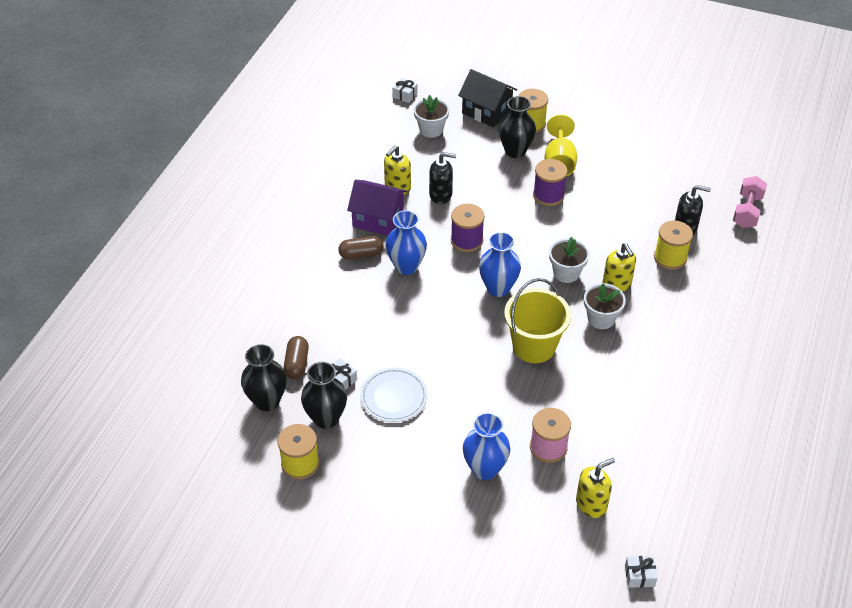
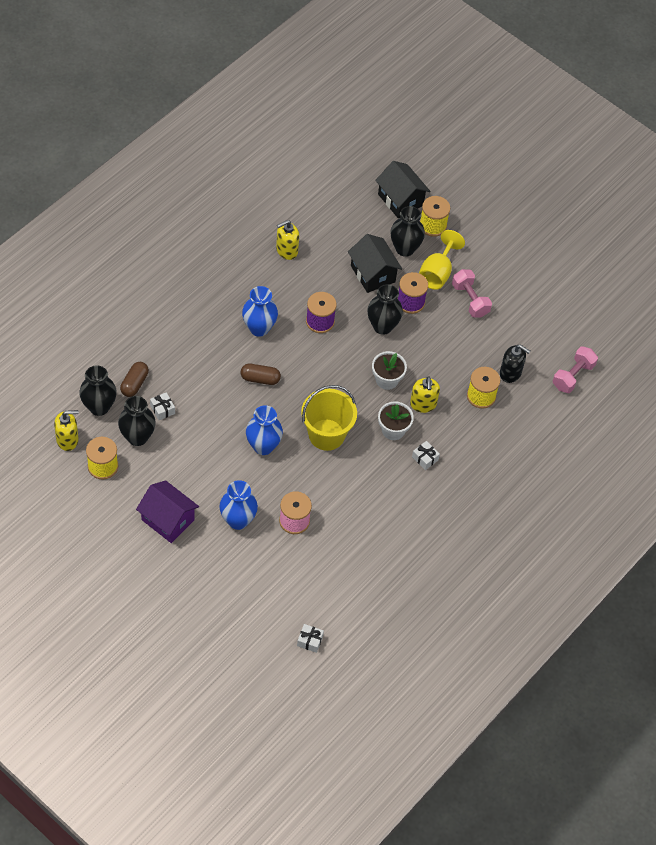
camera: 15 degrees right, 10 degrees up
(361, 254) = (227, 304): brown capsule -> brown capsule (260, 379)
(378, 220) = (256, 276): purple house -> purple house (167, 520)
(394, 397) = (196, 438): white plate -> none
(405, 95) = (337, 158): white gift -> white gift (425, 458)
(431, 129) = (342, 202): white flower pot -> none
(441, 195) = (319, 270): black soap dispenser -> none
(496, 182) = (373, 274): none -> black house
(498, 288) = (324, 374): blue vase -> blue vase (263, 446)
(533, 225) = (382, 326): none -> black vase
(591, 504) = (303, 576): yellow soap dispenser -> yellow soap dispenser (67, 440)
(605, 176) = (470, 300): none -> pink dumbbell

